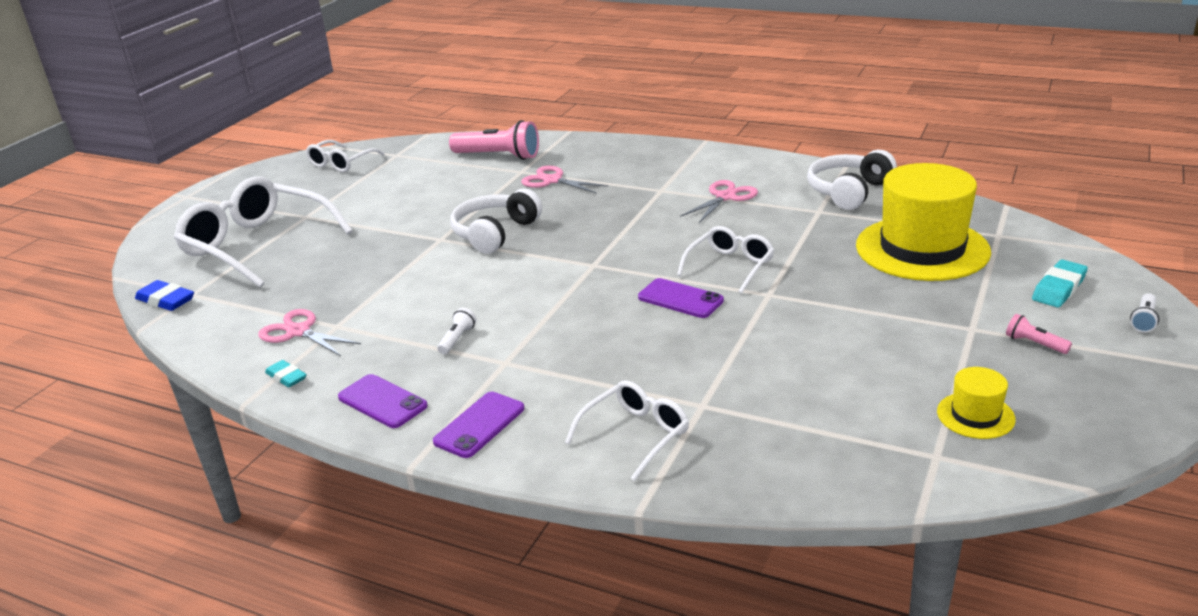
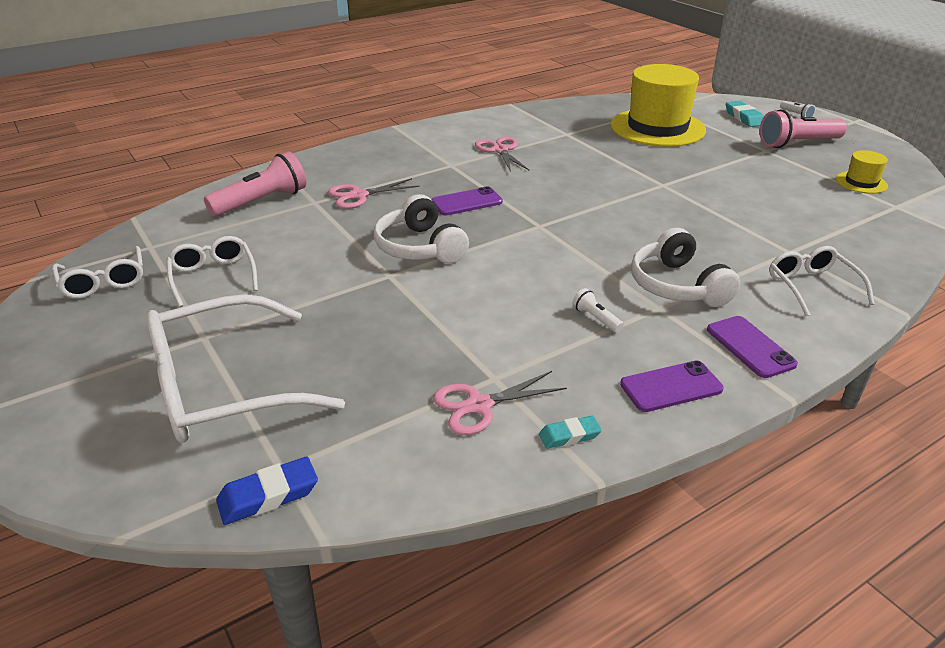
camera: 60 degrees left, 5 degrees up
(680, 299) = (635, 213): purple phone -> purple phone (466, 202)
(730, 266) = (608, 182): white glasses -> white glasses (213, 277)
(849, 191) = (552, 117): white headphones -> white headphones (677, 285)
(1034, 343) = (797, 143): pink flashlight -> pink flashlight, size x2.20

